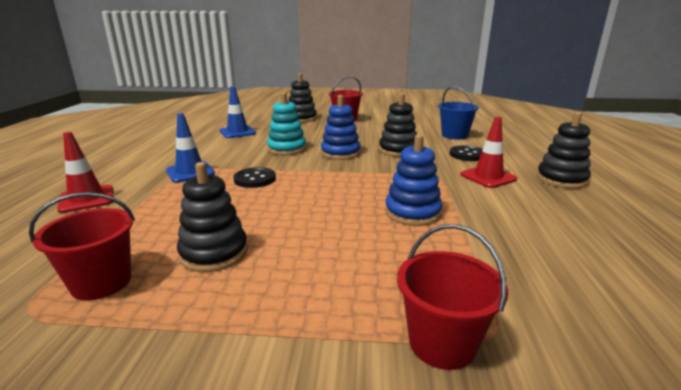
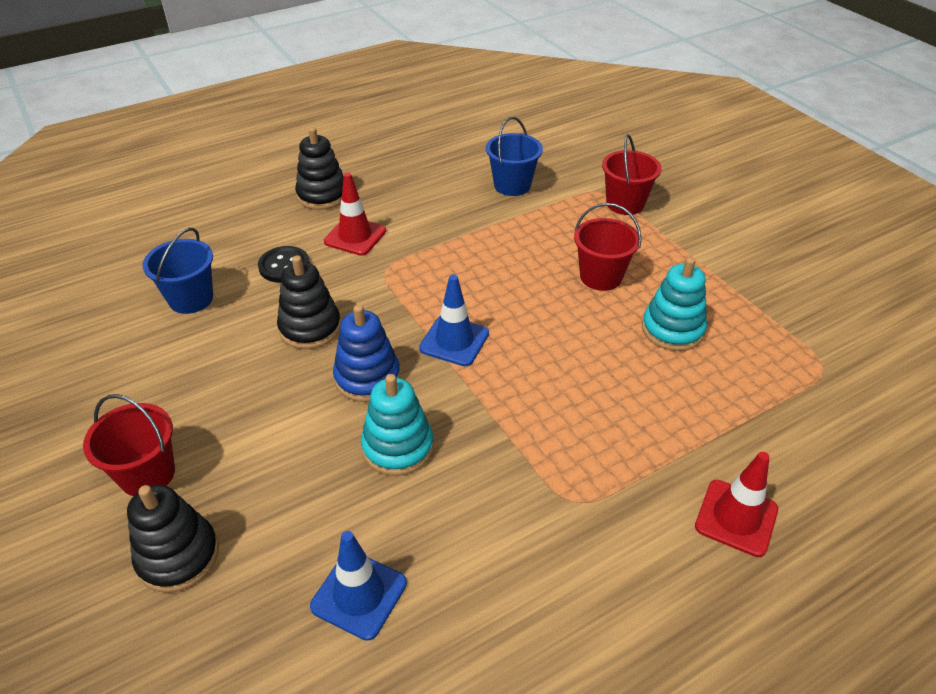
camera: 125 degrees left, 20 degrees up
(101, 282) = (766, 359): red bucket -> red bucket (601, 277)
(190, 172) = (577, 488): blue traffic cone -> blue traffic cone (454, 341)
(214, 253) = (672, 329): black stacking toy -> turquoise stacking toy
(255, 179) = (530, 404): black button -> none
(412, 212) = (489, 257): blue stacking toy -> none
(543, 268) = (512, 185): none -> blue bucket

